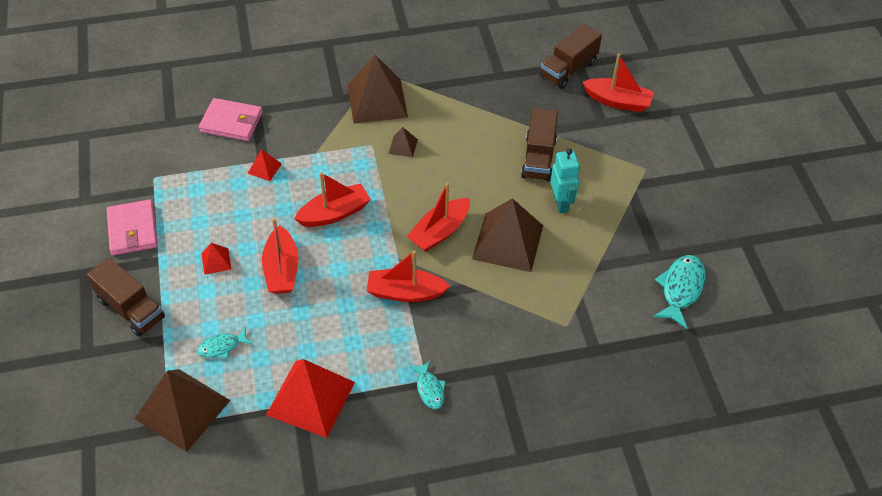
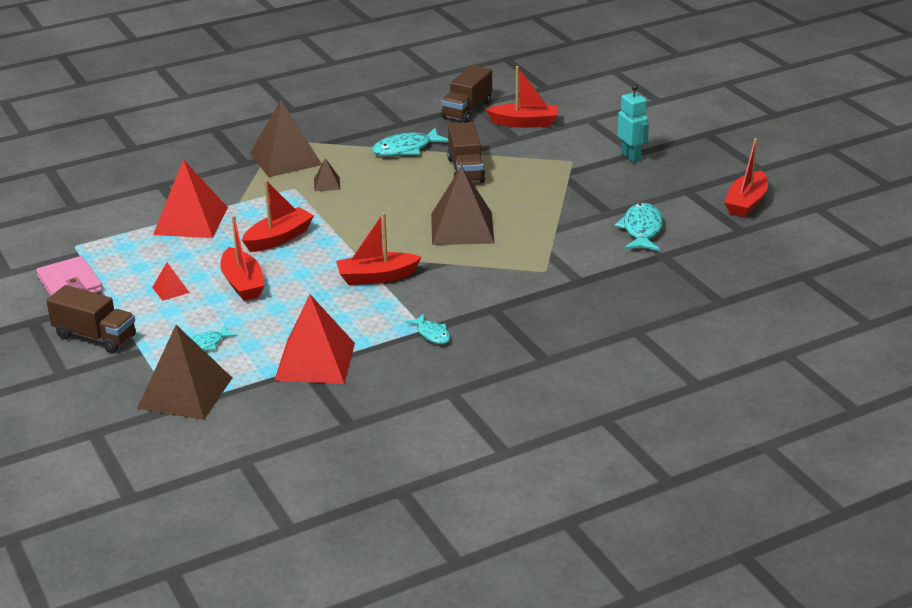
camera: 15 degrees left, 20 degrees down
(231, 122) = (140, 196): pink wallet -> none
(264, 168) = (190, 221): red pyramid -> red pyramid, size x2.26
(439, 232) = (391, 233): red boat -> red boat (746, 203)
(492, 113) = (405, 149): none -> turquoise fish
(561, 203) = (502, 195): turquoise robot -> turquoise robot (631, 156)

